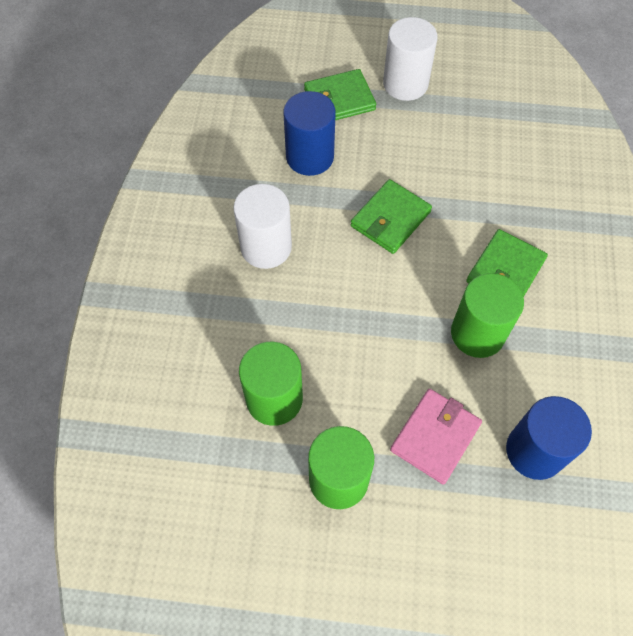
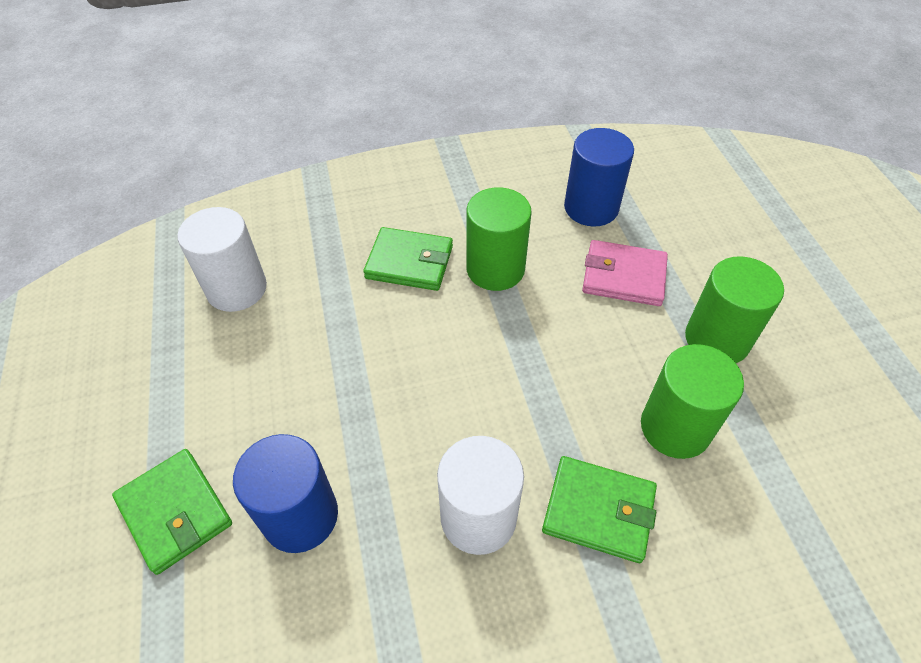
camera: 110 degrees left, 10 degrees down
(390, 219) = (378, 383): green wallet -> green wallet (598, 510)
(405, 84) = (131, 430): white cylinder -> white cylinder (236, 289)

